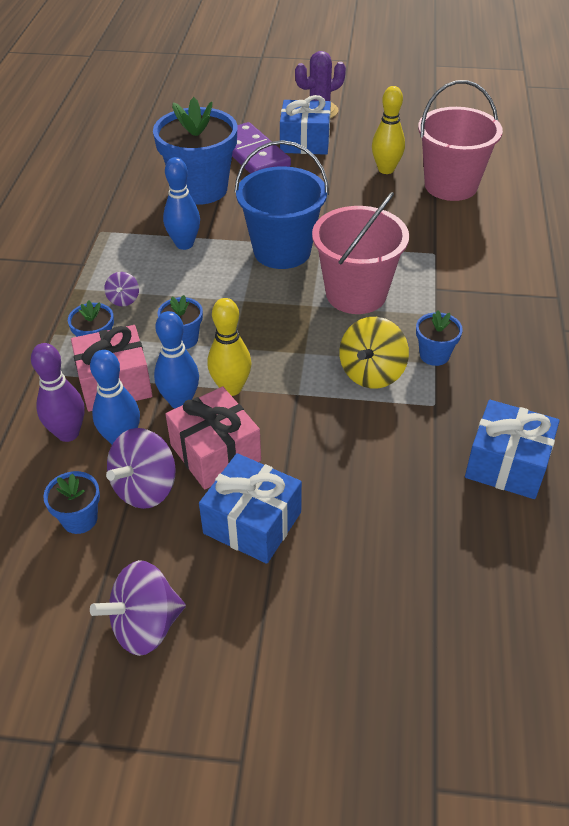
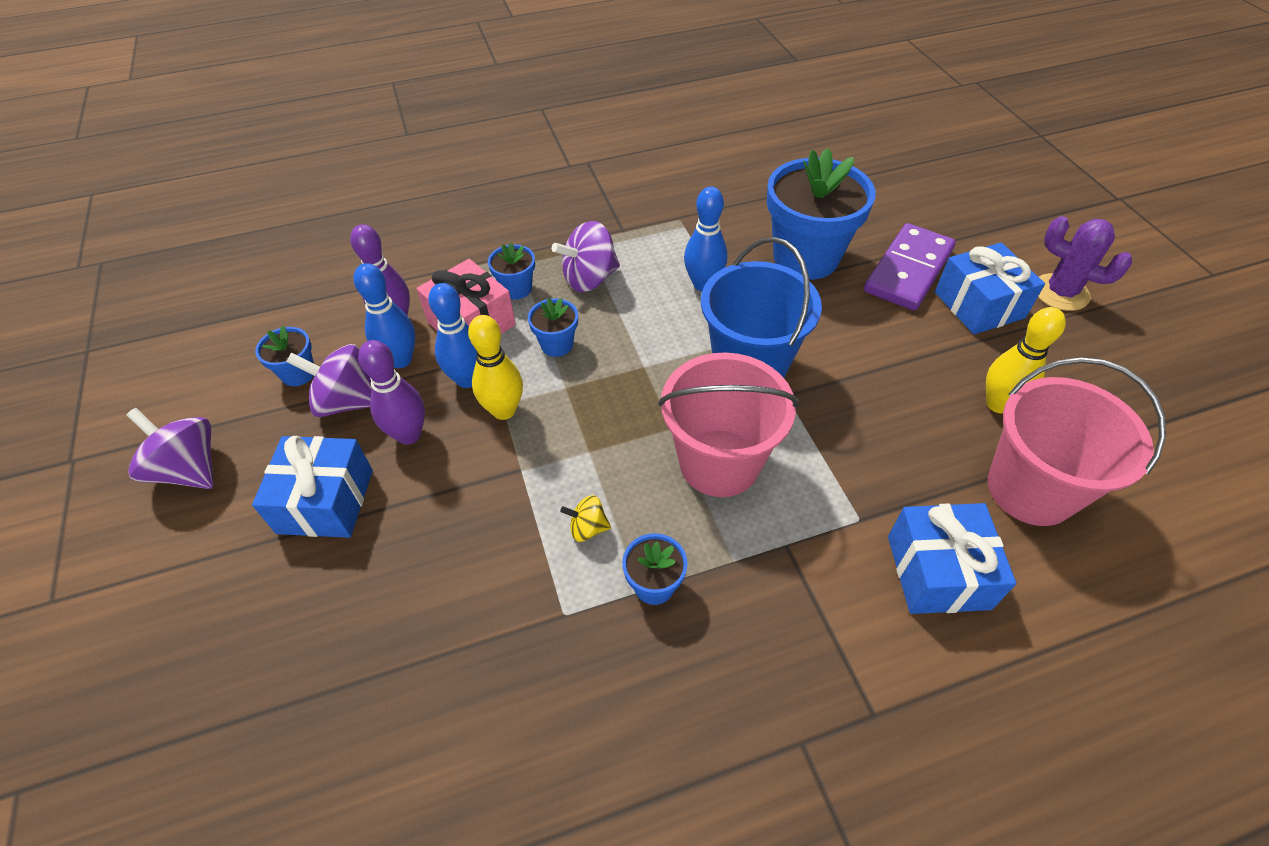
camera: 65 degrees right, 5 degrees up
(123, 299) = (589, 278): purple spinning top -> purple spinning top, size x1.88
(215, 452) = (409, 434): pink gift -> purple bowling pin
(372, 373) = (588, 528): yellow spinning top -> yellow spinning top, size x0.53
(507, 464) = (492, 736): blue gift -> blue gift (938, 572)

